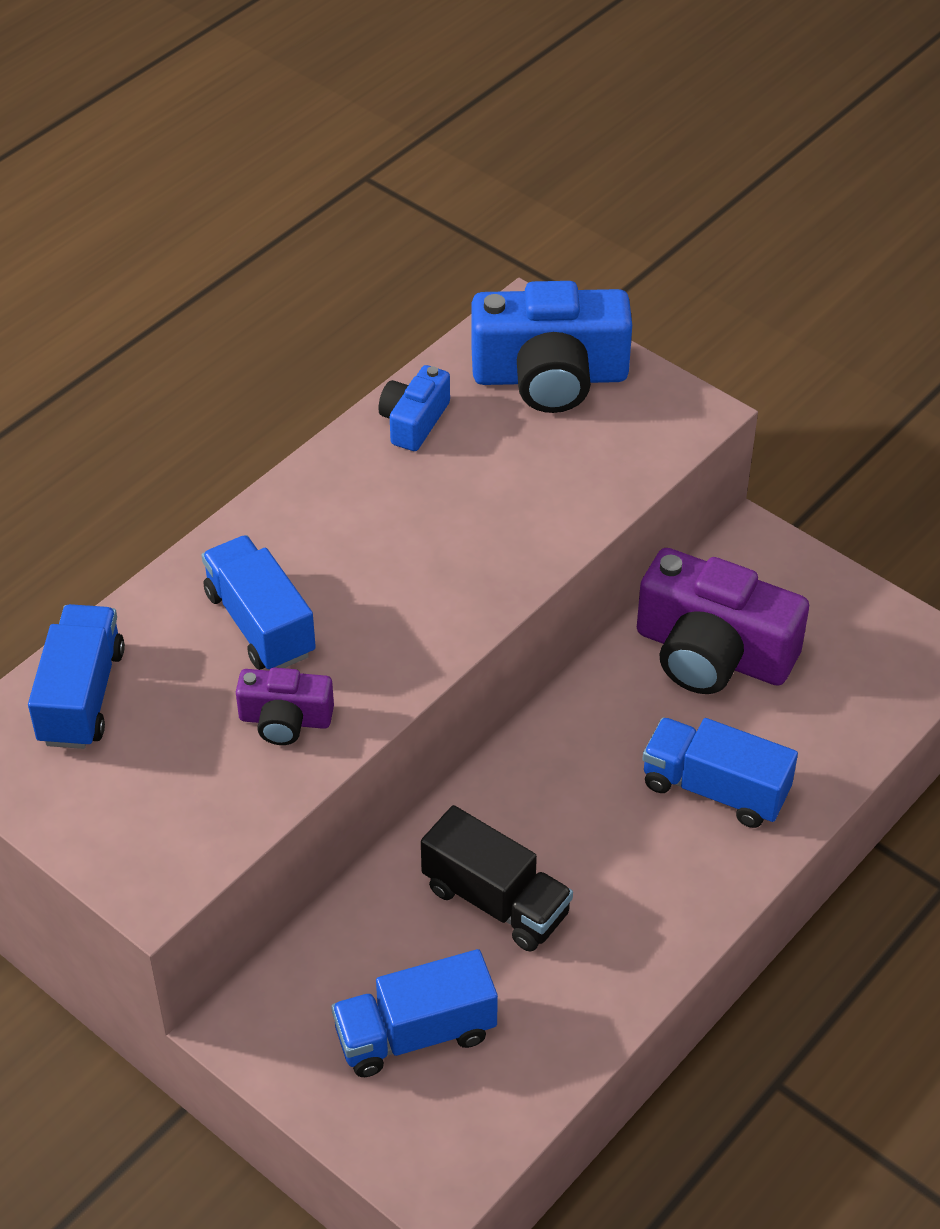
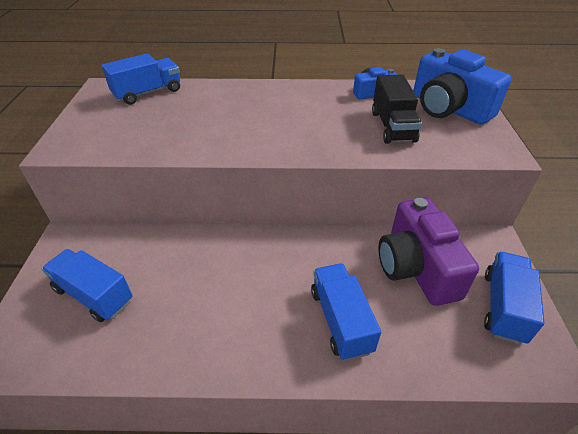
camera: 50 degrees right, 5 degrees down
(260, 624) = (225, 109): blue truck -> blue truck (503, 307)
(285, 720) = (181, 136): purple camera -> none
(496, 901) = (194, 277): black truck -> black truck (392, 126)

